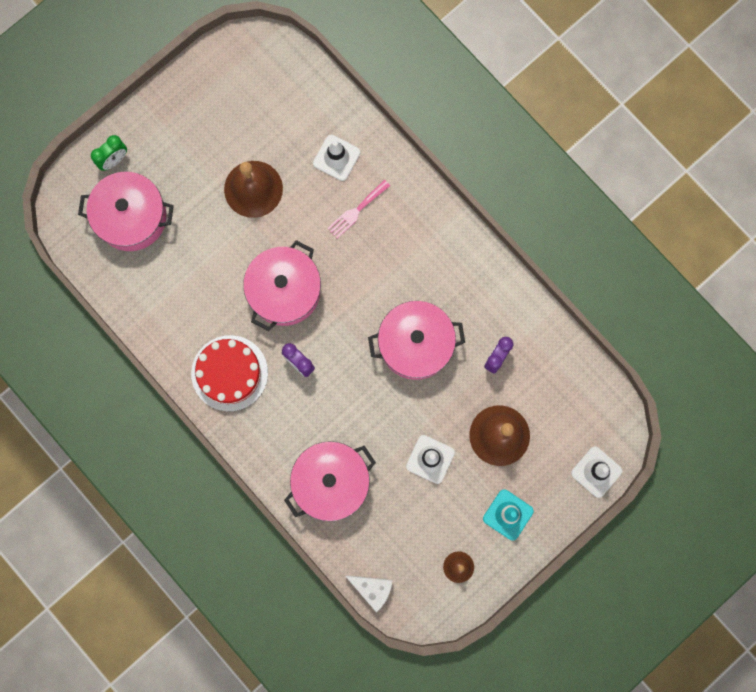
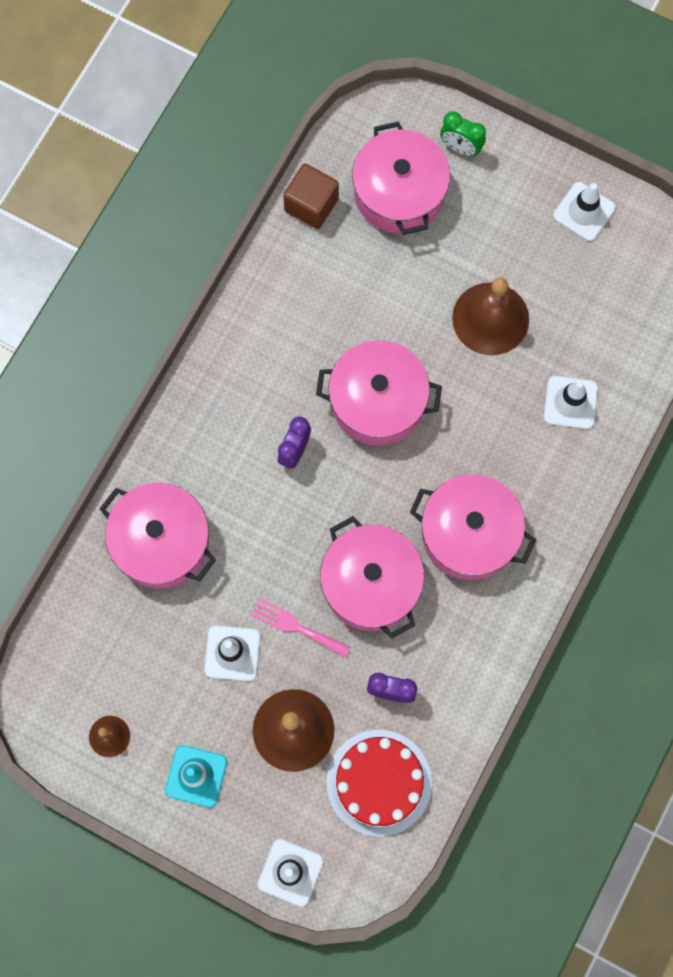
camera: 70 degrees right, 5 degrees down
(115, 284) = (311, 205): none -> brown cube
(198, 93) = (584, 212): none -> white traffic cone
(229, 373) = (252, 374): red cake -> red cake (379, 782)
(356, 211) = (512, 451): pink fork -> pink fork (296, 627)
(372, 589) = (47, 639): white cheese -> none
(405, 263) = (469, 534): none -> pink pot

